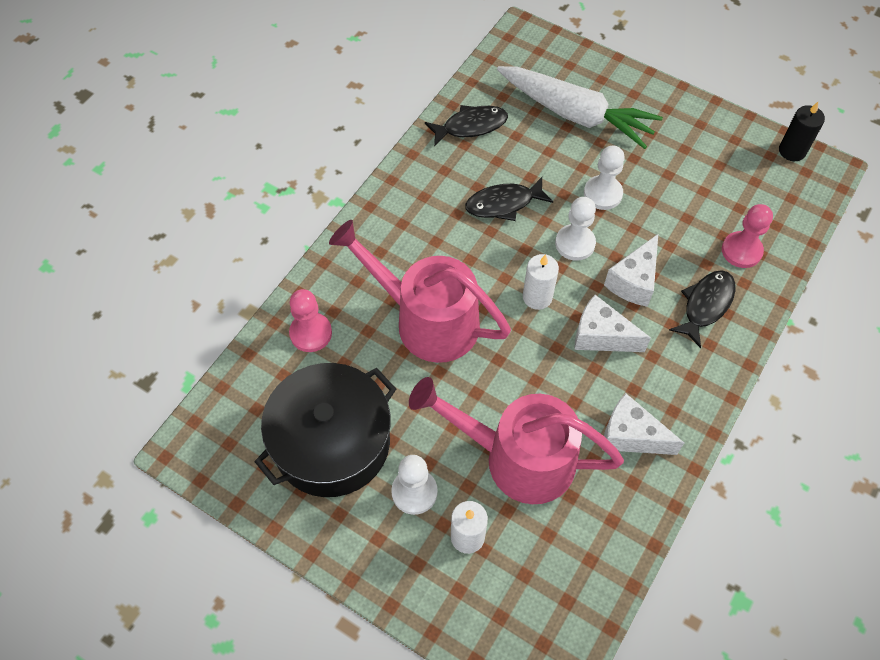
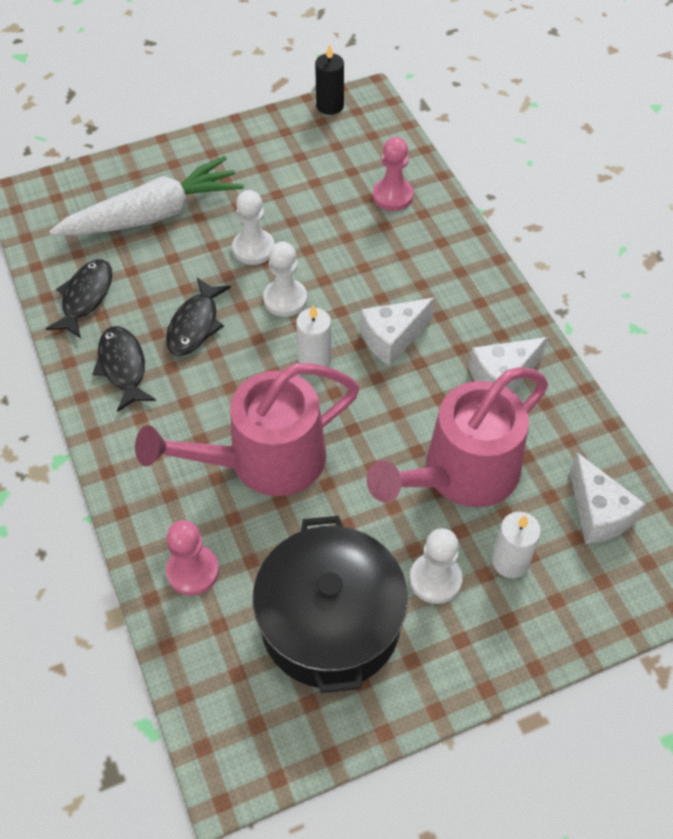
camera: 55 degrees left, 5 degrees down
(634, 281) = (359, 283): white cheese -> white cheese (598, 513)
(705, 305) = (422, 251): black fish -> black fish (123, 367)

